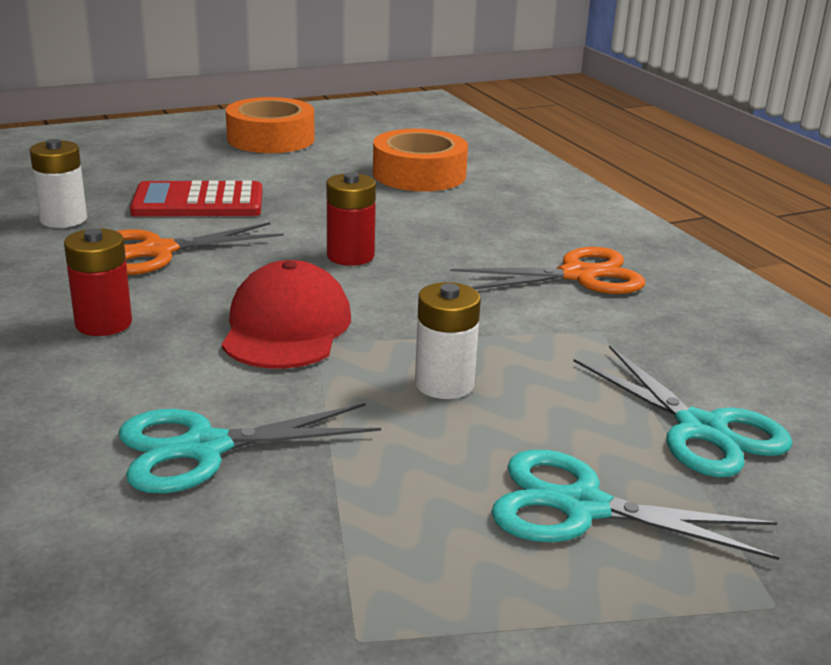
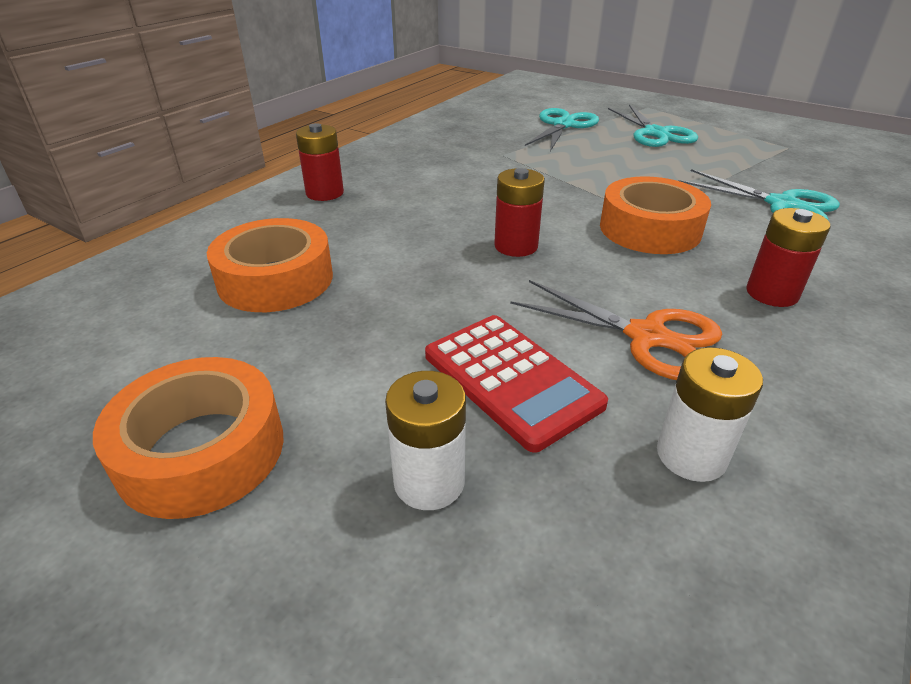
camera: 120 degrees left, 10 degrees up
(286, 327) = (650, 229): red cap -> orange tape
(444, 384) = (622, 173): white battery -> white battery (429, 481)
(569, 216) = (325, 193): none -> red battery
(578, 275) = (436, 171): orange scissors -> none

